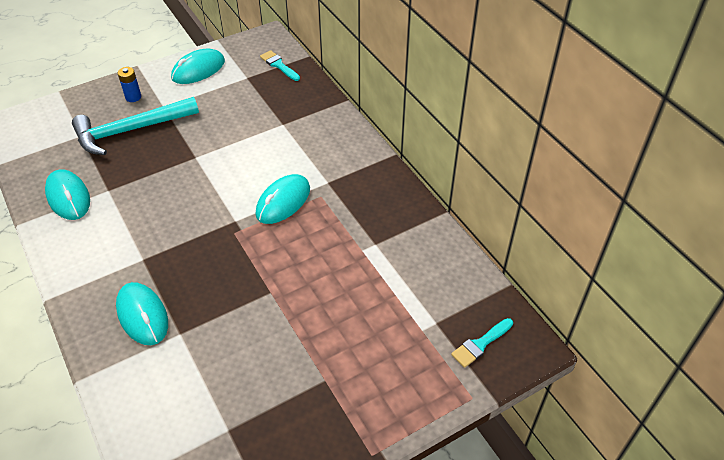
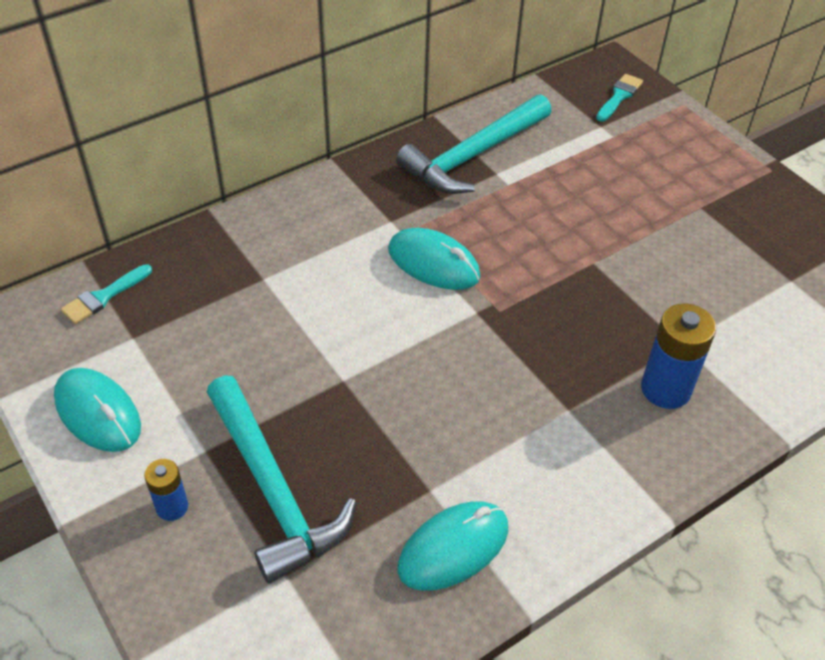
camera: 95 degrees left, 0 degrees up
(142, 315) = (665, 389): turquoise mouse -> blue battery
(396, 231) = (472, 156): none -> turquoise hammer
(480, 344) = (619, 96): turquoise brush -> turquoise brush turned 105 degrees counterclockwise

